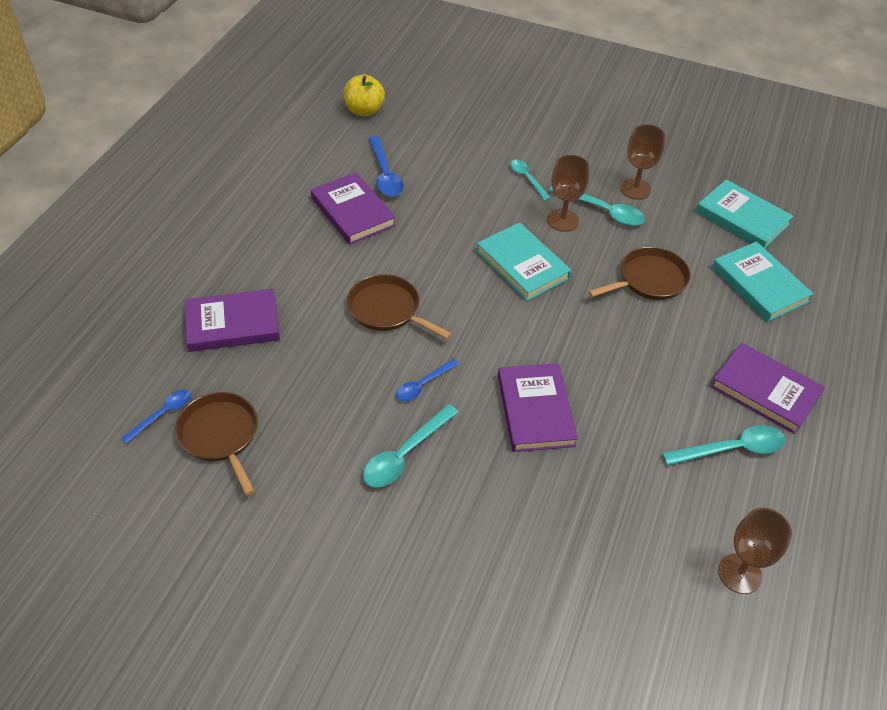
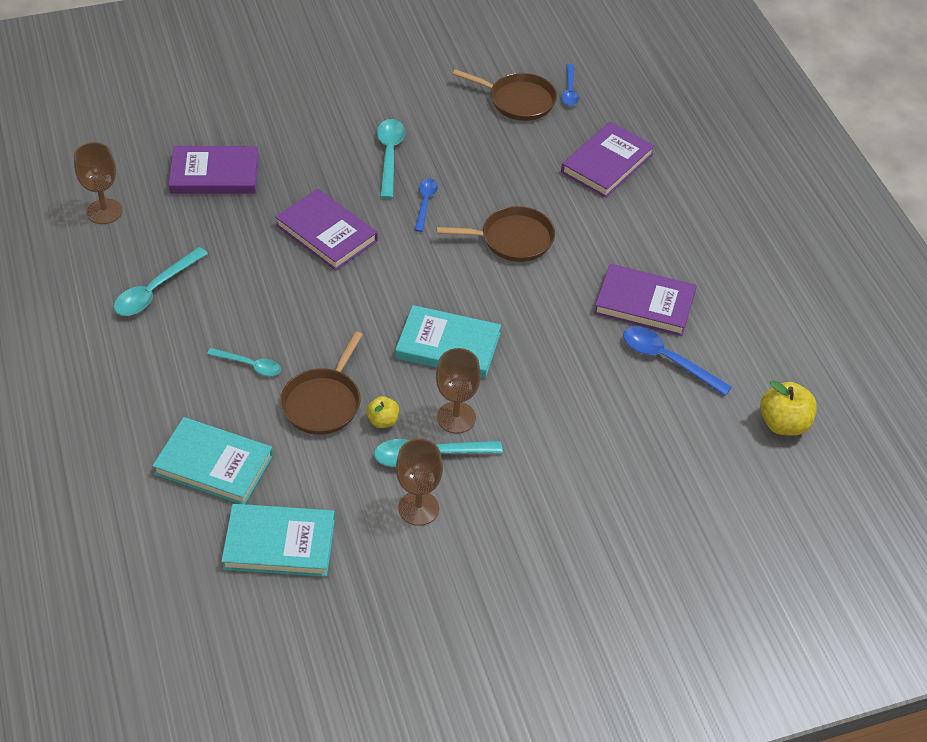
camera: 140 degrees right, 0 degrees up
(527, 179) = (536, 446): turquoise spoon -> turquoise spoon (249, 365)
(615, 245) = (383, 421): none -> yellow apple
(765, 391) = (152, 355): purple book -> purple book (214, 174)

